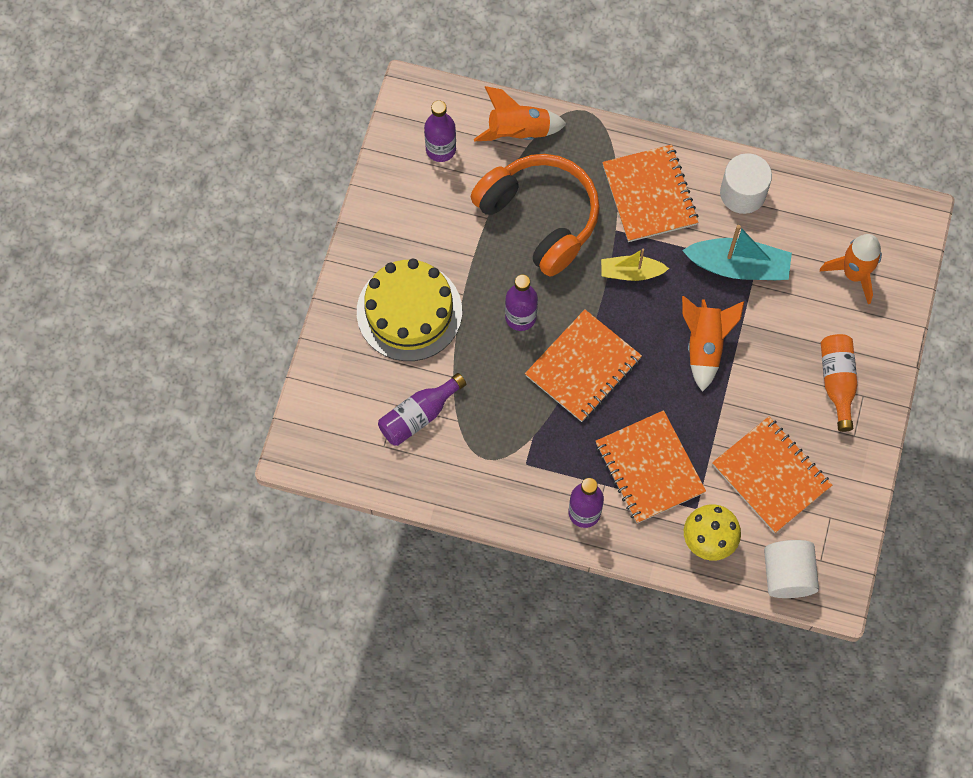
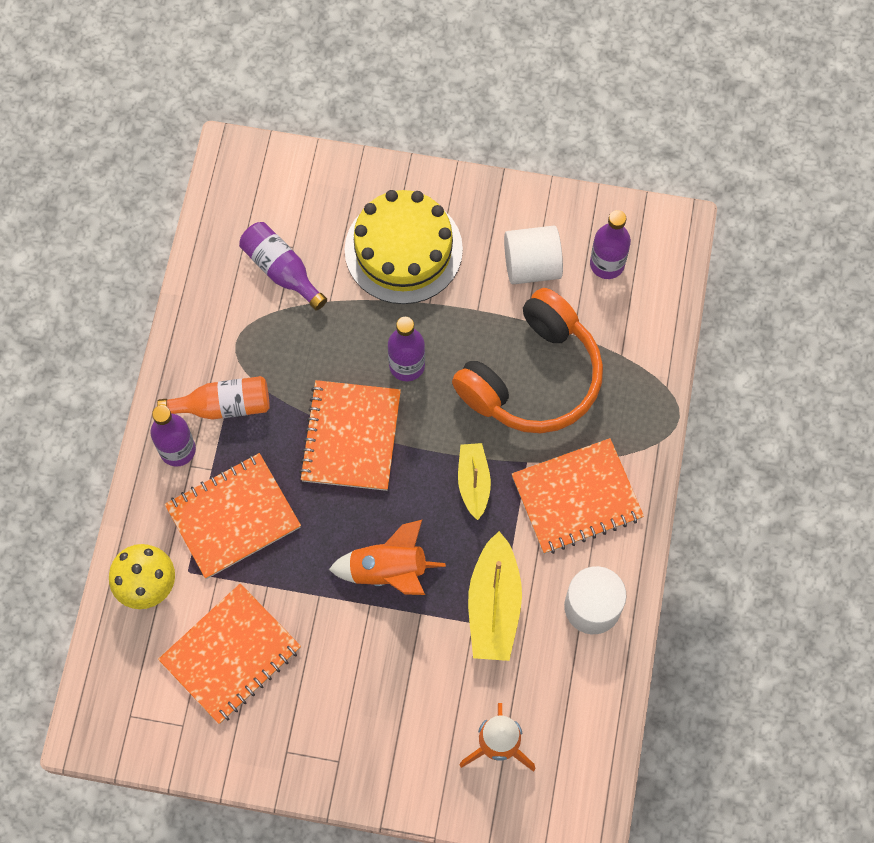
camera: 85 degrees right, 0 degrees up
(518, 131) = (640, 345): orange rocket -> none
(583, 367) = (351, 437): orange notebook -> orange notebook turned 60 degrees clockwise
(738, 266) = (494, 605): turquoise boat -> yellow boat
(787, 575) = (111, 678): white cylinder -> white cylinder (531, 266)
(837, 382) = (354, 729): orange bottle -> orange bottle (223, 406)

